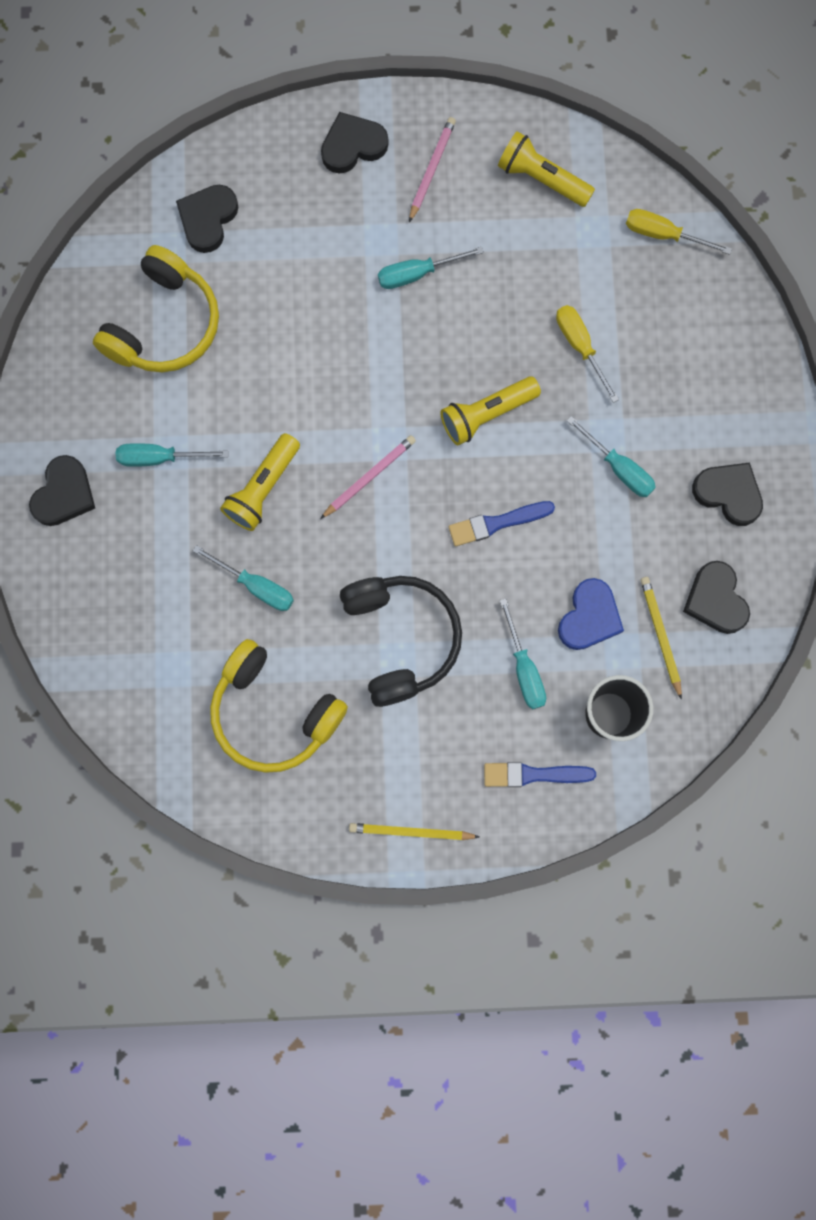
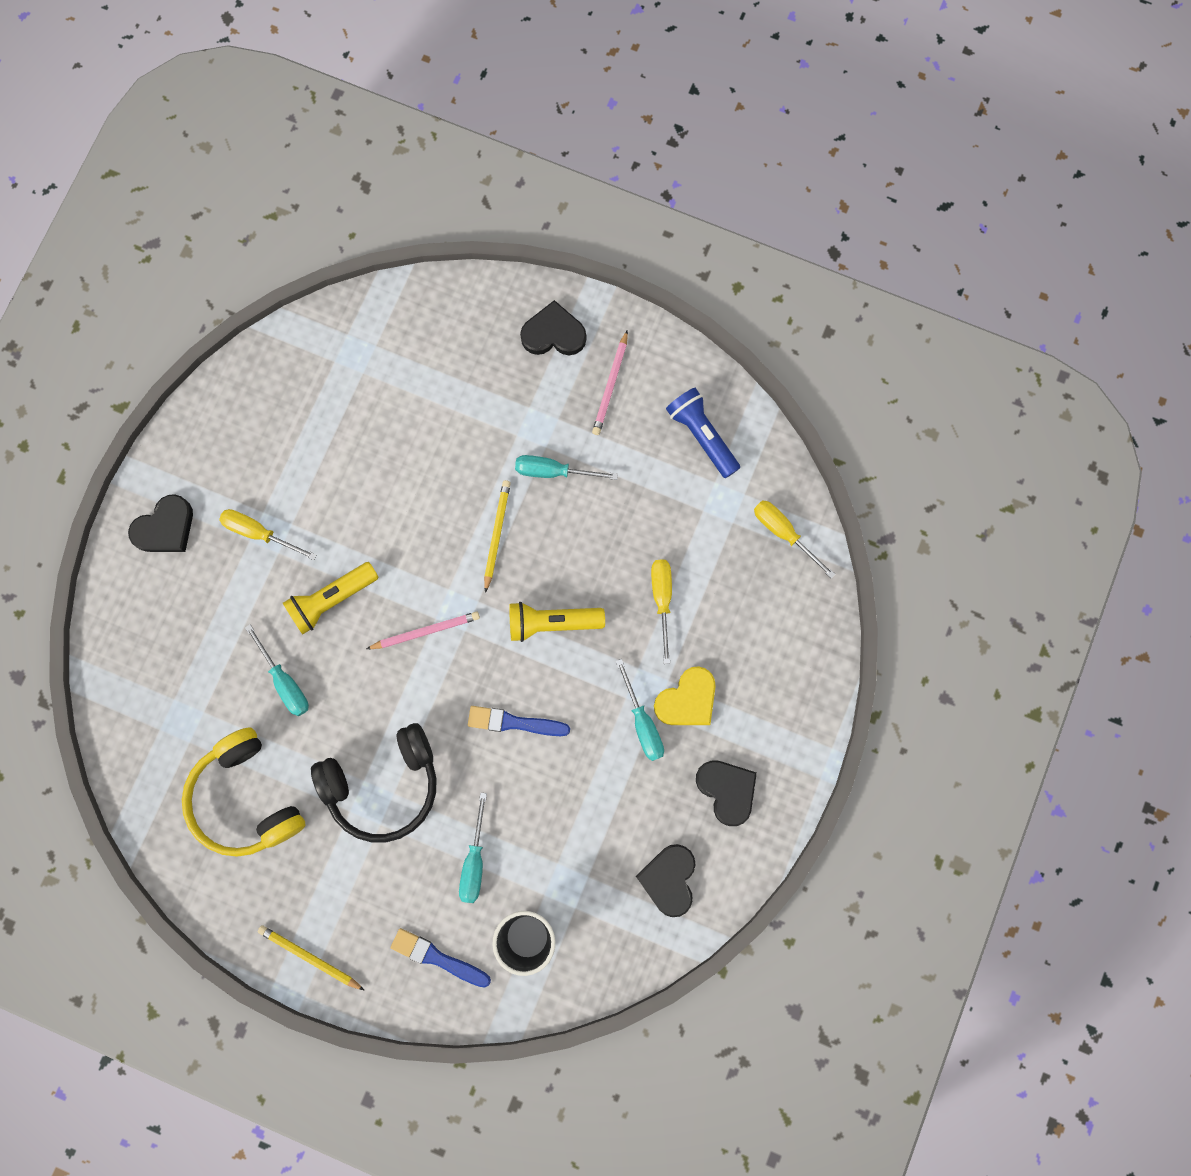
camera: 25 degrees right, 0 degrees up
(160, 458) = (259, 533): turquoise screwdriver -> yellow screwdriver
(165, 325) = (319, 419): yellow headphones -> none
(208, 219) = (399, 343): black heart -> none
(401, 638) = (384, 785): black headphones -> black headphones turned 60 degrees clockwise
(431, 170) = (610, 385): pink pencil -> pink pencil turned 150 degrees clockwise
(541, 179) = (701, 436): yellow flashlight -> blue flashlight
(589, 617) = (552, 842): blue heart -> none
(650, 428) = (687, 700): none -> yellow heart
(660, 636) = (605, 888): yellow pencil -> yellow pencil (497, 534)

